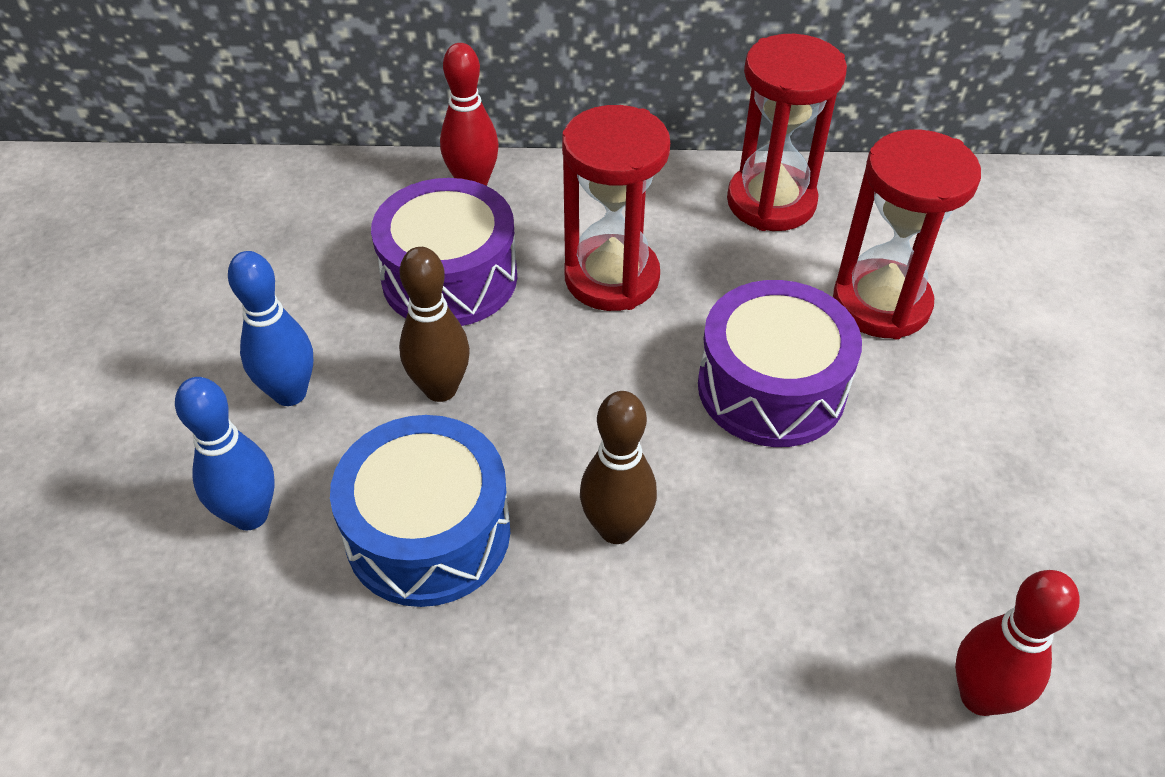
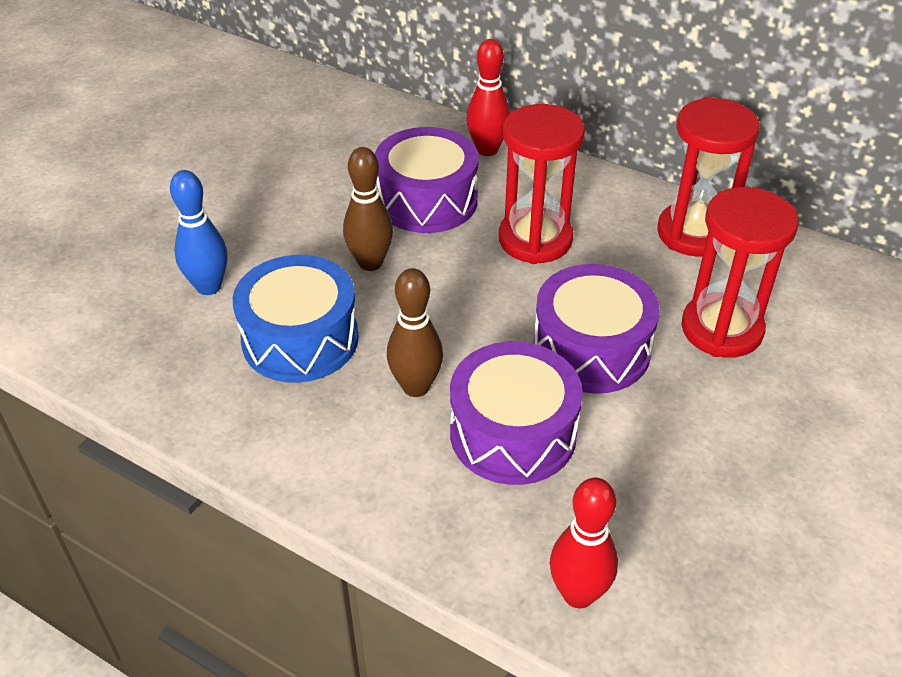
camera: 30 degrees right, 5 degrees down
(290, 393) = (280, 230): blue bowling pin -> none
(767, 533) = (513, 433): none -> purple drum

